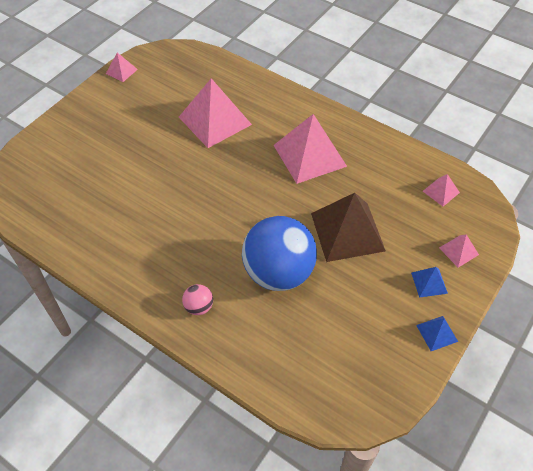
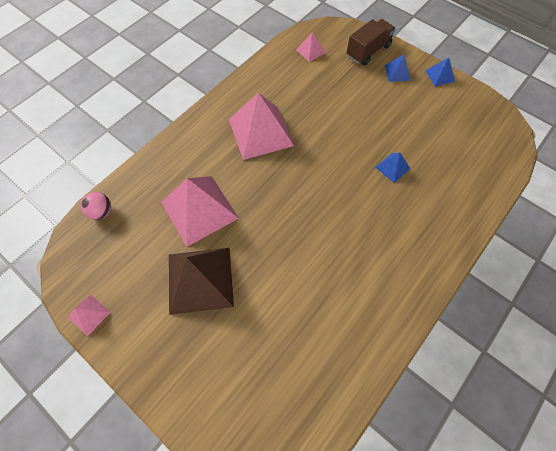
camera: 85 degrees left, 10 degrees up
(199, 307) = (431, 231): pink ball -> pink ball (101, 212)
(278, 273) = (392, 167): blue ball -> blue pyramid
(347, 232) = (349, 115): brown pyramid -> brown pyramid (200, 280)
(458, 251) = (368, 51): pink pyramid -> brown truck

